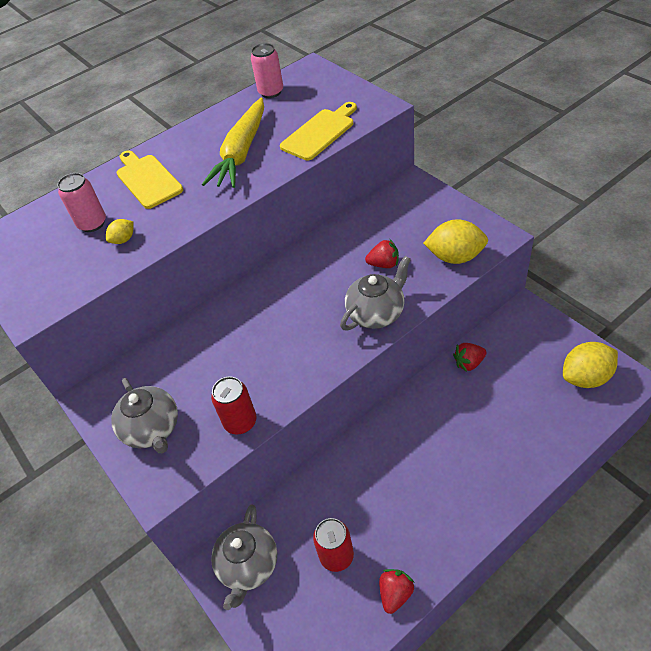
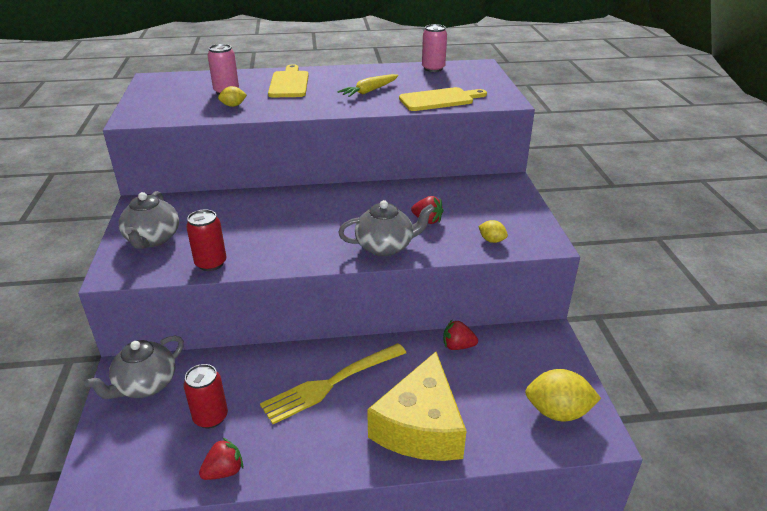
camera: 25 degrees right, 15 degrees down
(241, 152) = (369, 91): yellow carrot -> yellow carrot, size x0.60
(404, 460) = (331, 383): none -> yellow fork
(455, 257) = (492, 240): yellow lemon -> yellow lemon, size x0.50
(504, 453) = (421, 426): none -> yellow cheese

